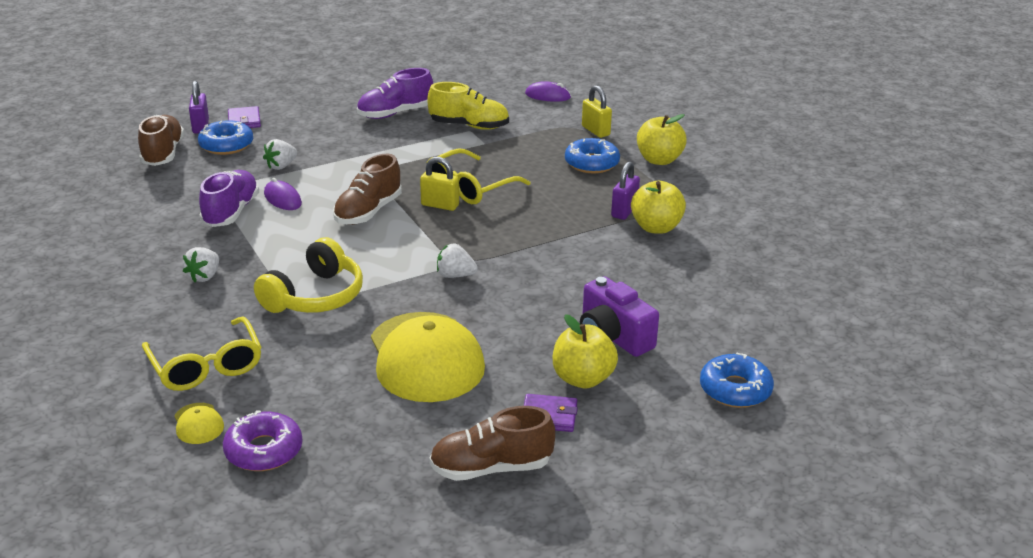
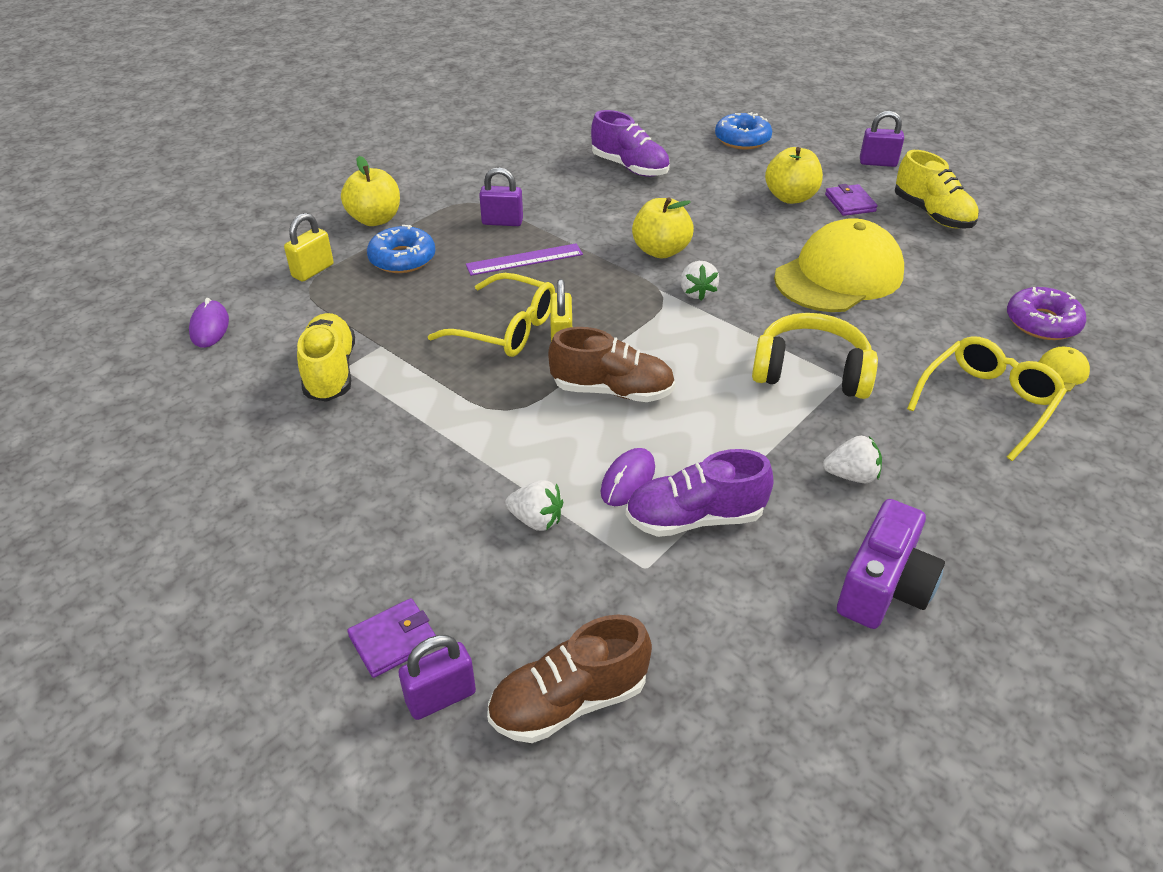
camera: 110 degrees left, 10 degrees up
(226, 145) = (497, 621): blue donut -> none
(395, 113) = (309, 456): purple shoe -> purple shoe (630, 167)
(491, 468) = (932, 214): brown shoe -> yellow shoe
(558, 210) = (524, 259): none -> purple ruler
(613, 337) = (722, 194): purple camera -> purple camera (884, 587)
(630, 477) = (878, 163): none -> purple padlock
(656, 227) = (525, 201): yellow apple -> yellow apple (661, 251)

